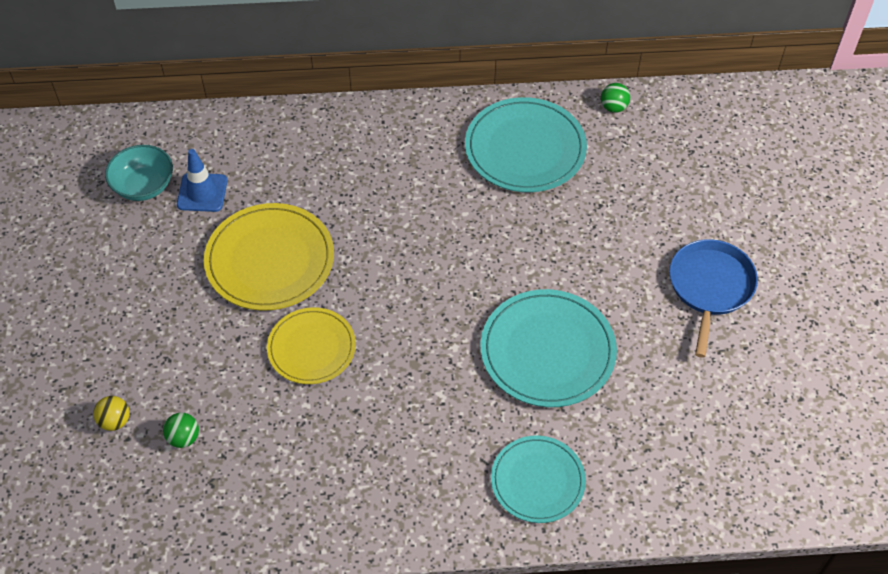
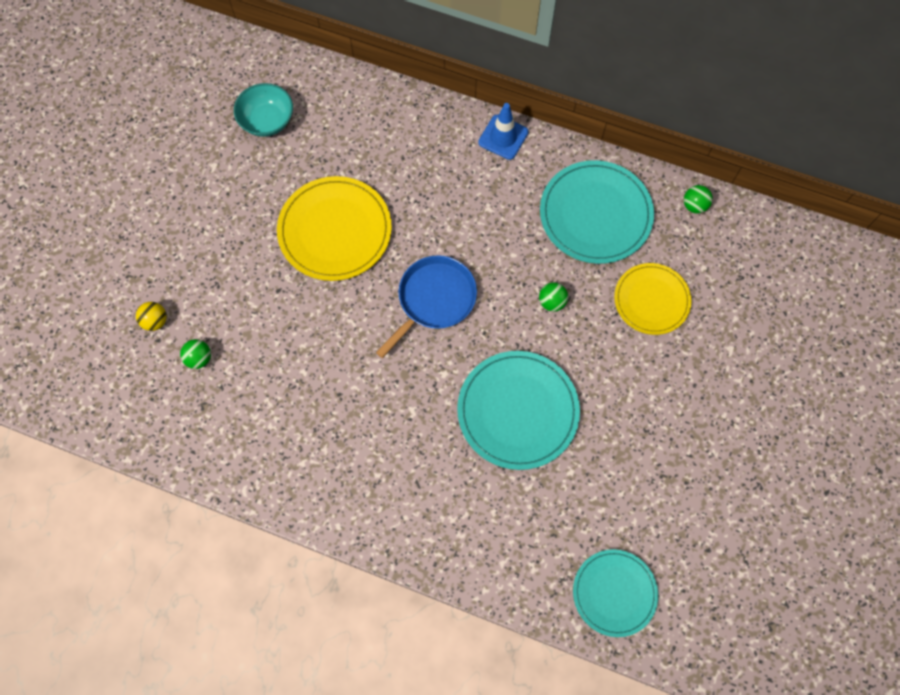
camera: 25 degrees right, 15 degrees up
(202, 192) = (310, 146): blue traffic cone -> blue traffic cone (503, 137)
(311, 348) = (331, 324): yellow plate -> yellow plate (651, 300)
(526, 240) = (552, 302): none -> green ball
(537, 481) = (451, 520): turquoise plate -> turquoise plate (614, 593)
(710, 287) = (686, 413): blue pan -> blue pan (434, 299)

